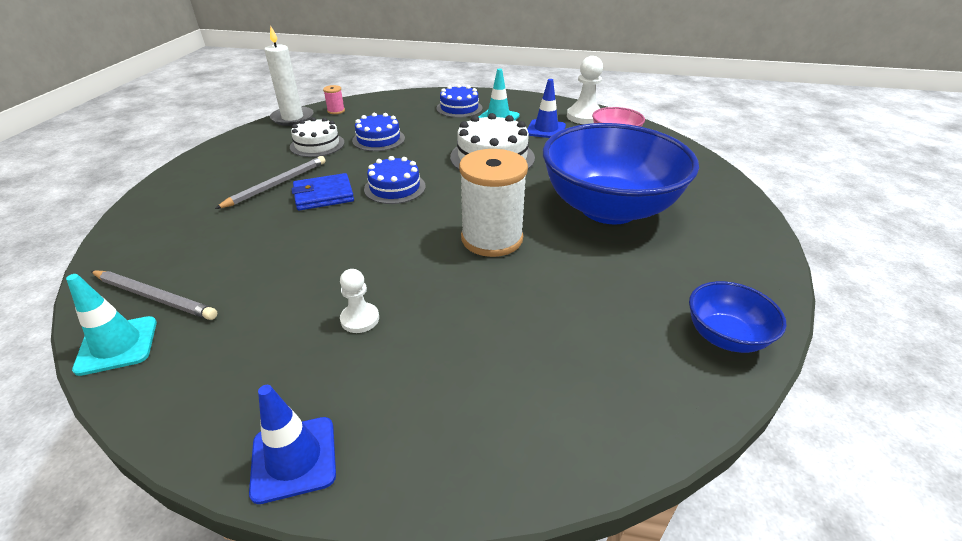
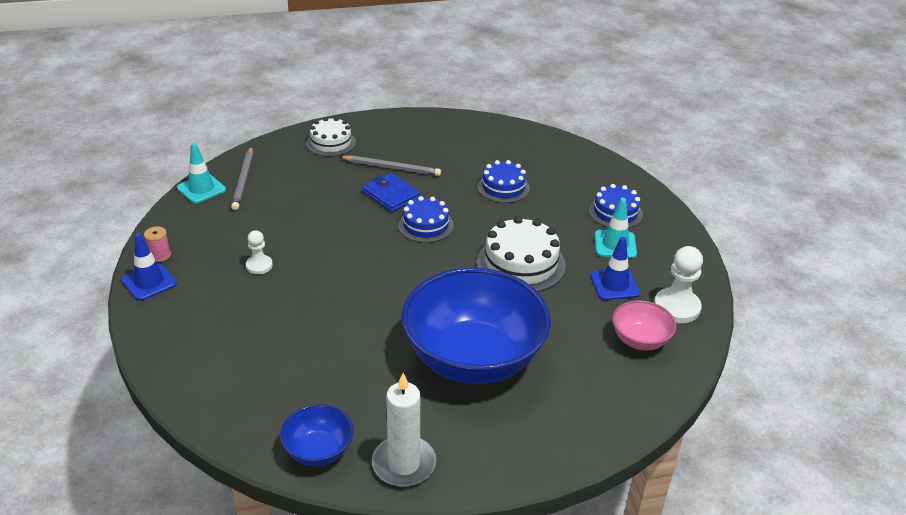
camera: 65 degrees right, 0 degrees up
(292, 118) = (505, 128): white candle -> white candle (404, 464)
(317, 145) = (467, 160): white cake -> white cake (331, 142)
(336, 111) = (540, 143): pink spool -> pink spool (160, 255)
(492, 238) = (381, 299): white spool -> none

